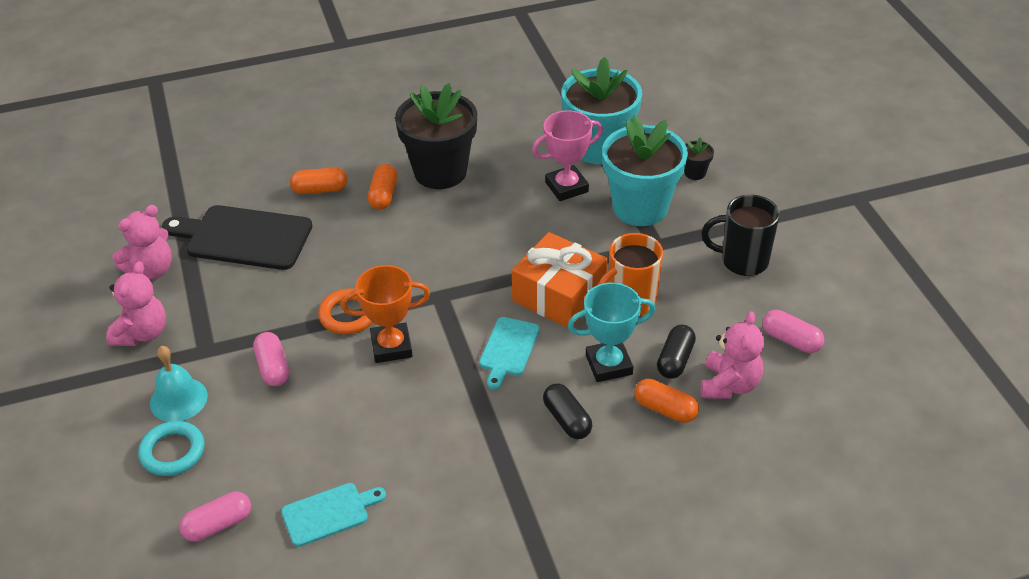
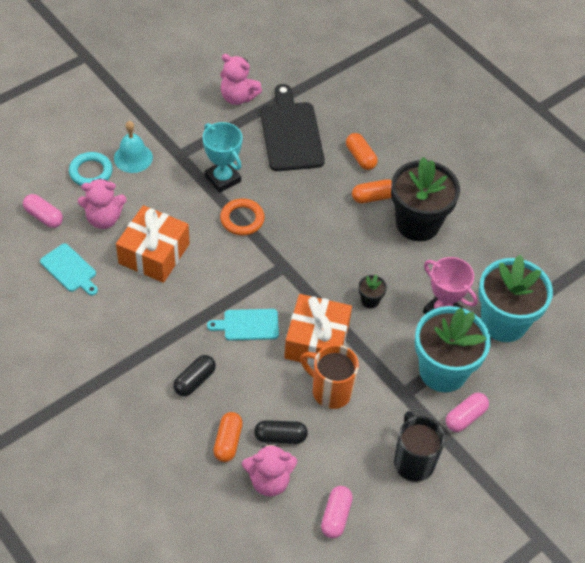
camera: 65 degrees right, 10 degrees up
(142, 333) = (180, 116): pink teddy bear -> pink teddy bear (104, 219)
(273, 367) = (178, 195): pink capsule -> pink capsule (465, 417)
(353, 414) = (154, 254): none -> orange gift
(391, 347) = (222, 254): orange trophy -> none
(608, 365) = (258, 393): turquoise trophy -> turquoise trophy (223, 179)
(695, 173) = (508, 401): black flower pot -> black flower pot (370, 300)

